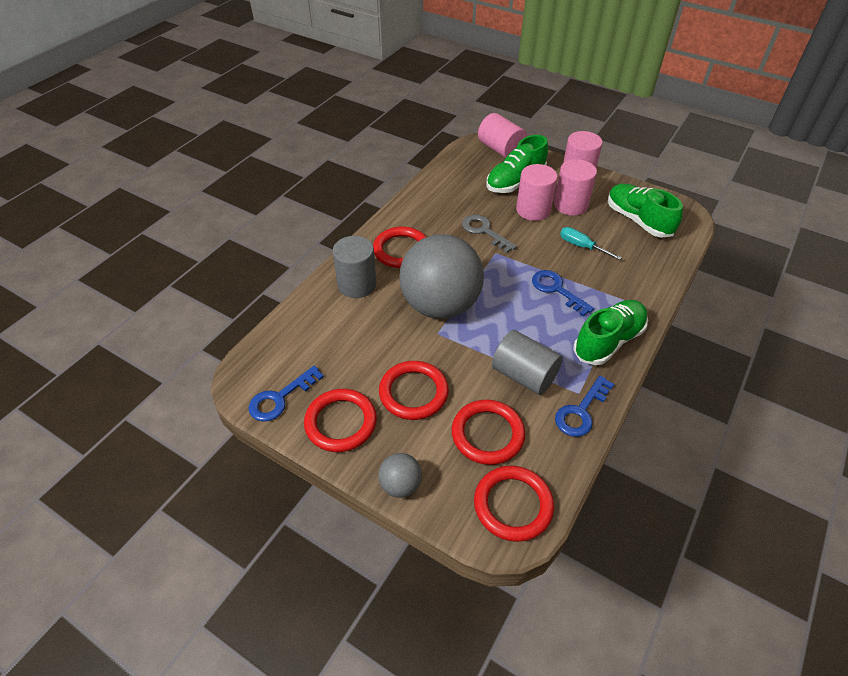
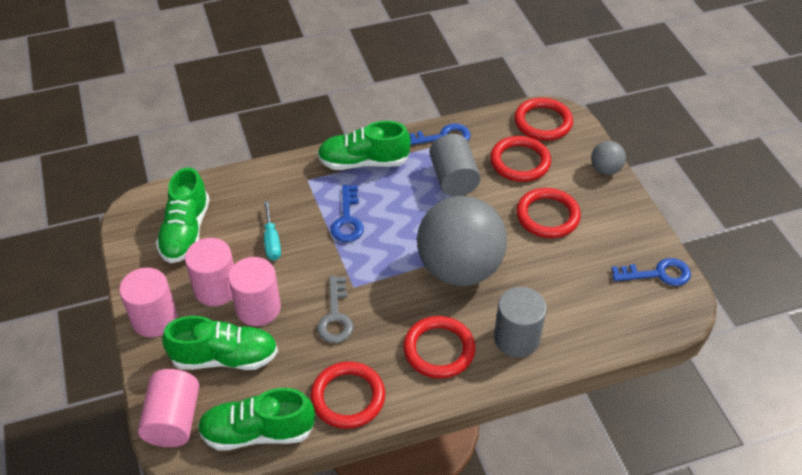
camera: 140 degrees left, 0 degrees up
(341, 422) = (620, 228): red ring -> red ring (348, 397)
(454, 166) = (258, 432): none -> green shoe

